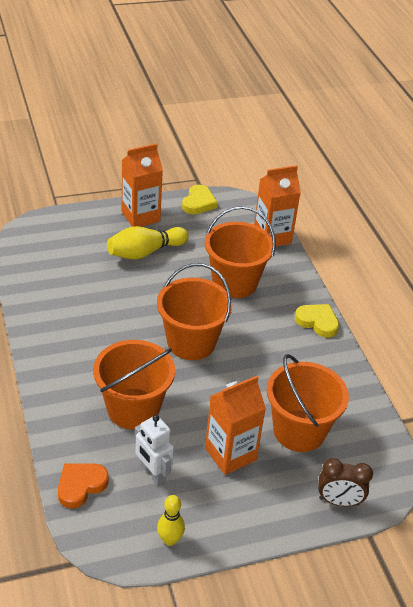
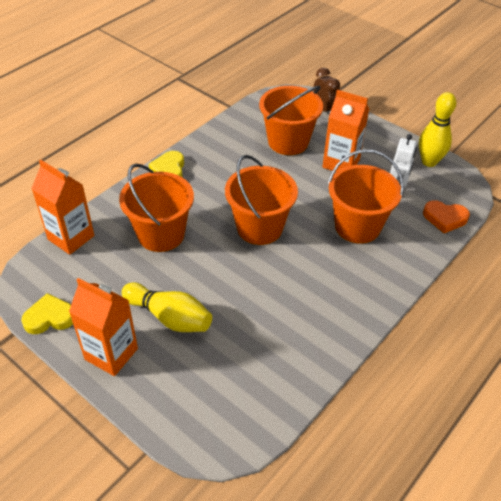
camera: 120 degrees left, 5 degrees up
(170, 539) = (429, 162): yellow bowling pin -> yellow bowling pin, size x1.60

